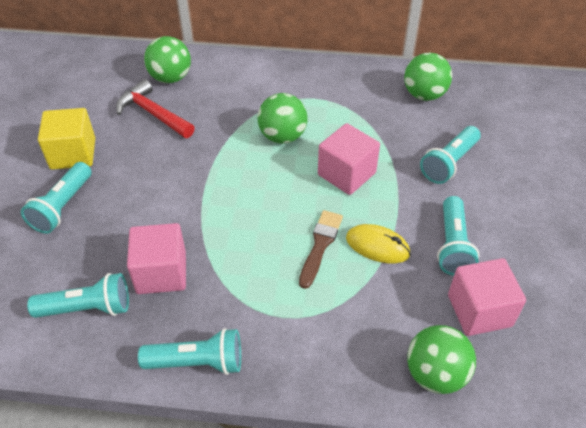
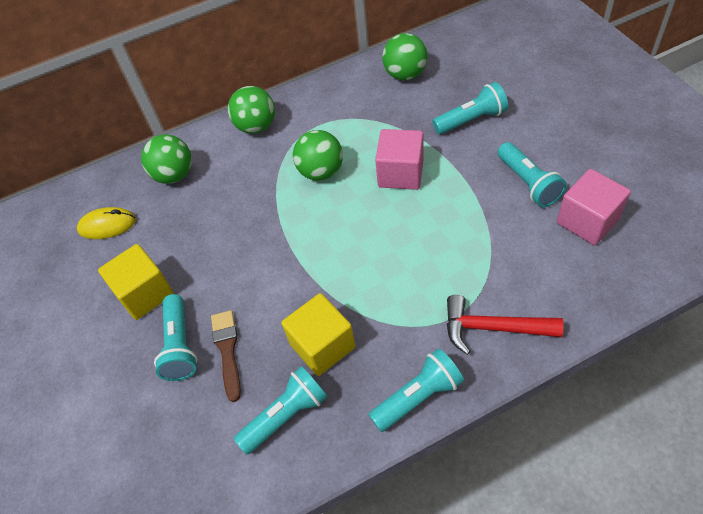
camera: 25 degrees left, 5 degrees up
(153, 113) = (187, 215): red hammer -> red hammer (492, 328)
(161, 273) = (322, 345): pink cube -> yellow cube
(320, 245) = (431, 243): brown brush -> brown brush (227, 350)
(377, 246) = (474, 217): yellow mouse -> yellow mouse (107, 225)
(435, 374) = (597, 287): green ball -> green ball (256, 126)
(449, 163) = (471, 120): turquoise flashlight -> turquoise flashlight turned 120 degrees counterclockwise

